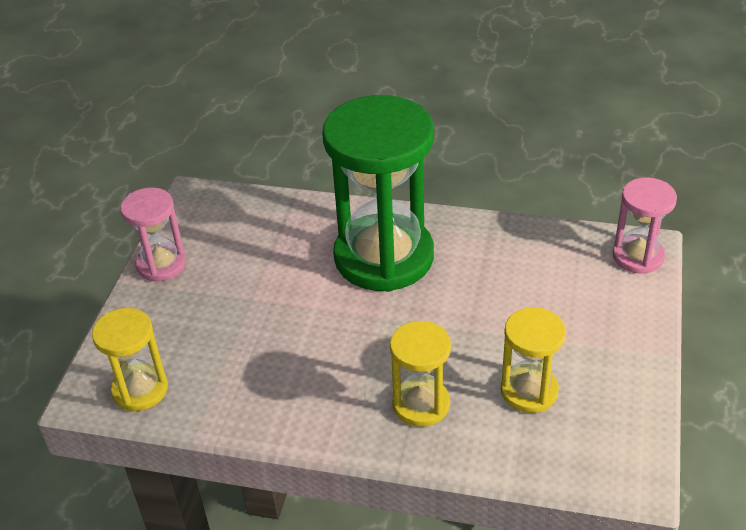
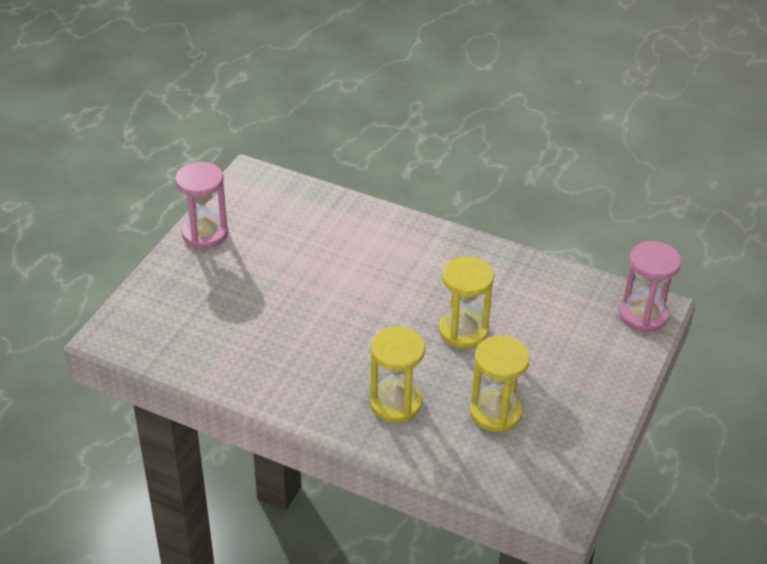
camera: 10 degrees right, 0 degrees up
(140, 389) = (157, 339): yellow hourglass -> yellow hourglass (463, 331)
(384, 257) = (406, 267): green hourglass -> none

